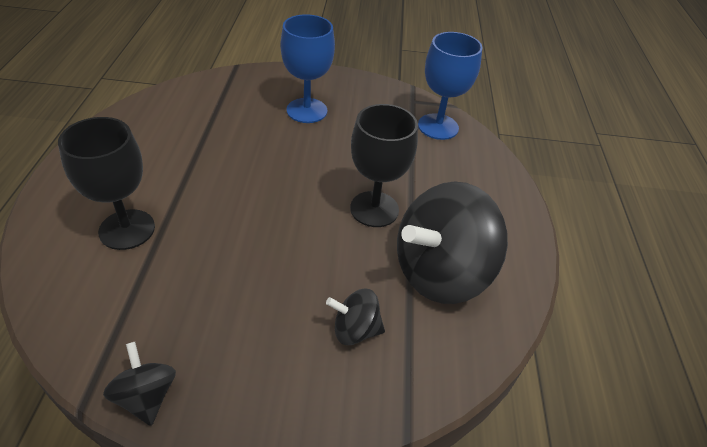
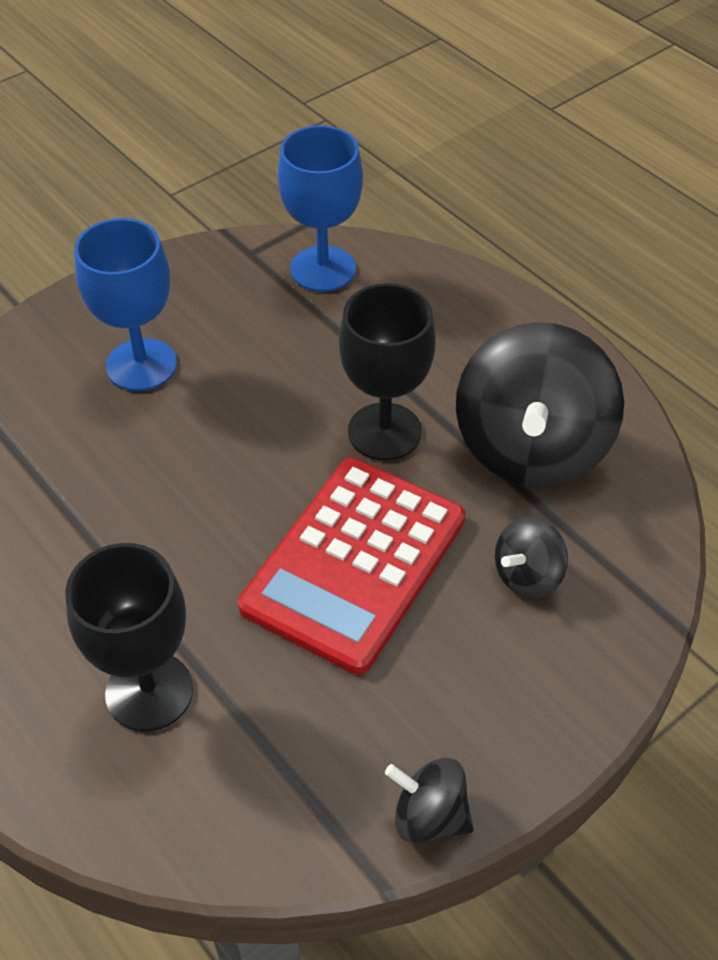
camera: 40 degrees left, 5 degrees up
(281, 252) = (355, 563): none -> red calculator

